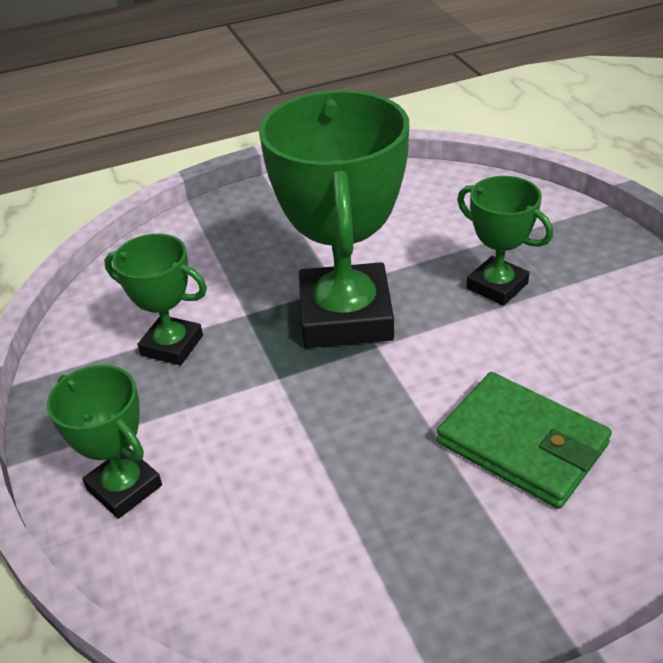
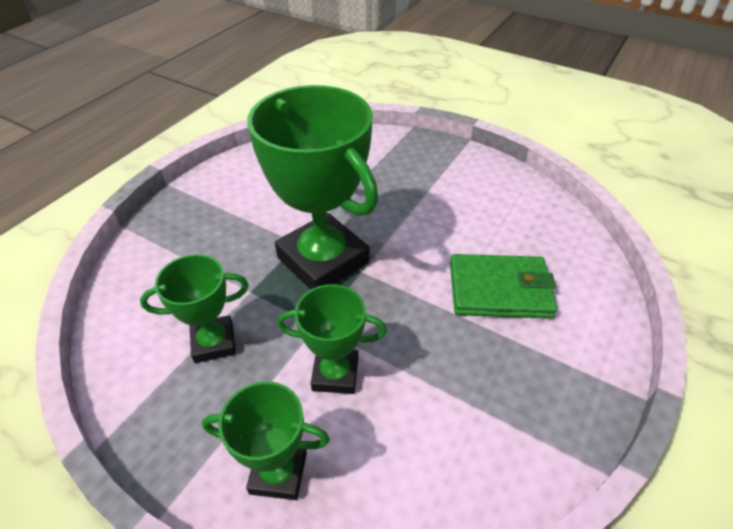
camera: 40 degrees left, 5 degrees up
(497, 286) = (398, 200): green trophy -> green trophy (335, 374)

